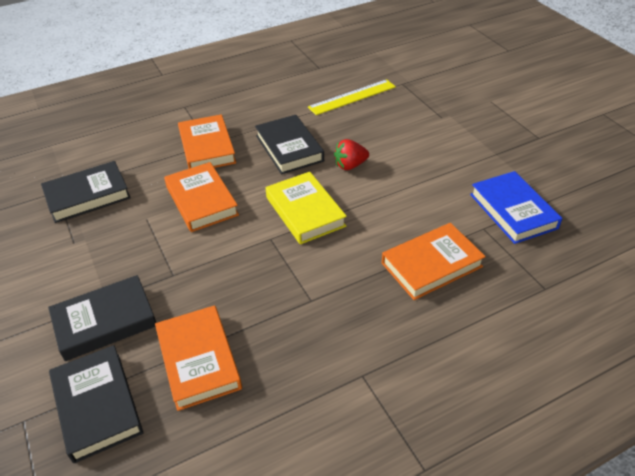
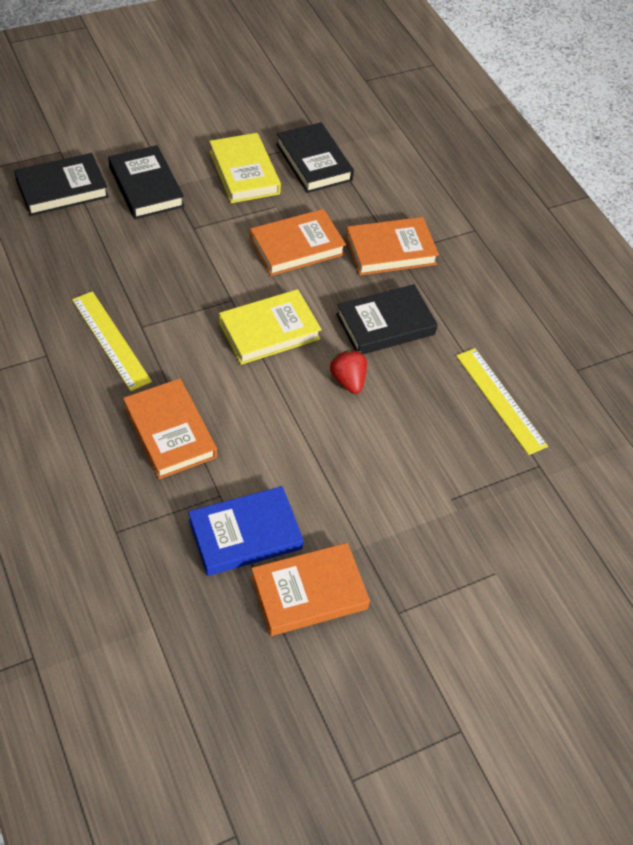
camera: 85 degrees right, 10 degrees up
(94, 243) = (244, 172): none -> yellow book
(199, 360) = (90, 246): orange book -> orange book (309, 592)
(333, 322) = (110, 340): none -> yellow ruler

